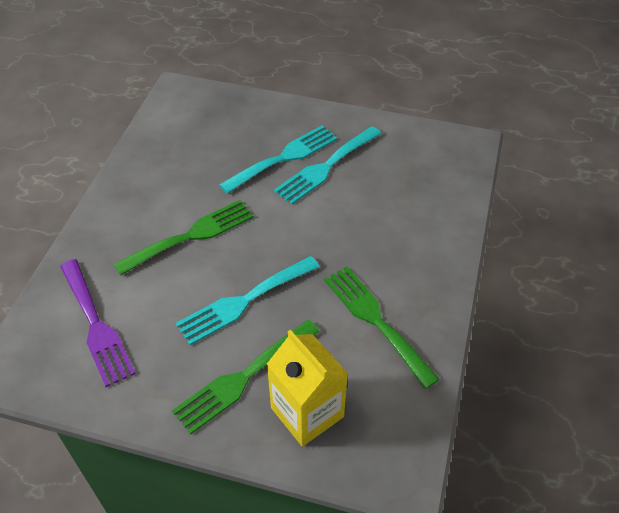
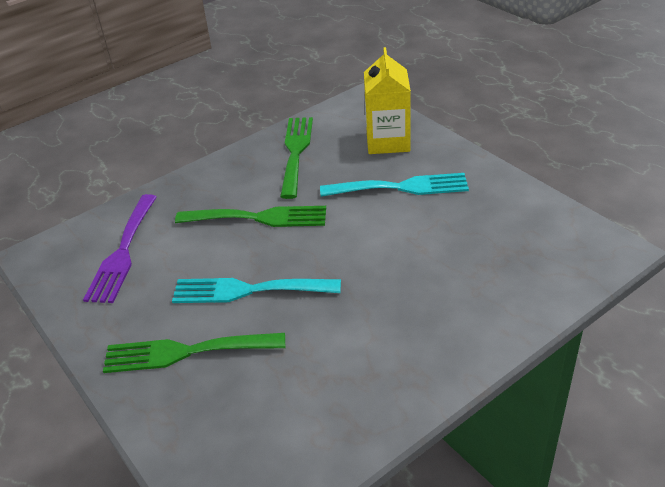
camera: 40 degrees right, 10 degrees down
(307, 412) = (208, 411): yellow carton -> yellow carton (388, 141)
(325, 167) = (433, 211): turquoise fork -> none
(375, 320) = (348, 367): green fork -> green fork (296, 152)

